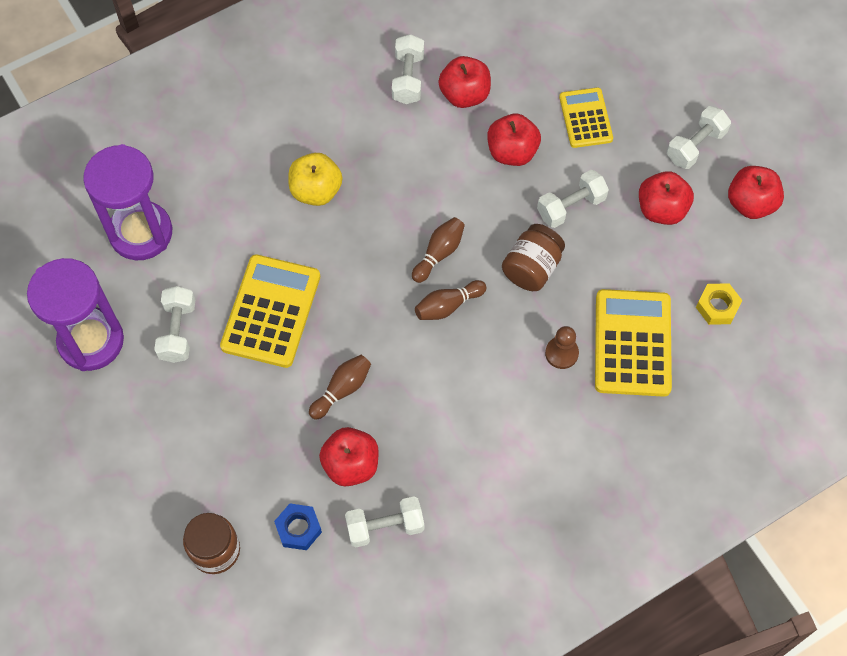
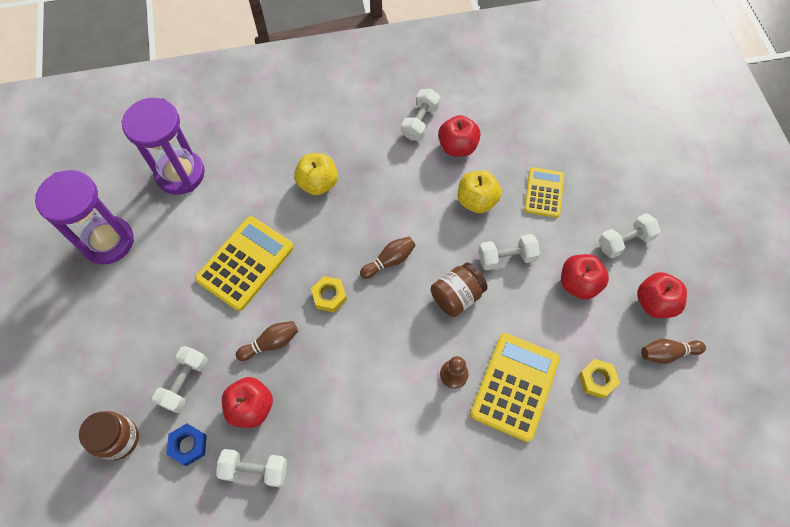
camera: 20 degrees right, 0 degrees up
(178, 331) = (172, 255): white dumbbell -> white dumbbell (185, 382)
(386, 316) = (329, 296): none -> yellow nut
(448, 306) = (379, 304): brown bowling pin -> brown bowling pin (667, 353)
(512, 152) = (476, 201): red apple -> yellow apple

